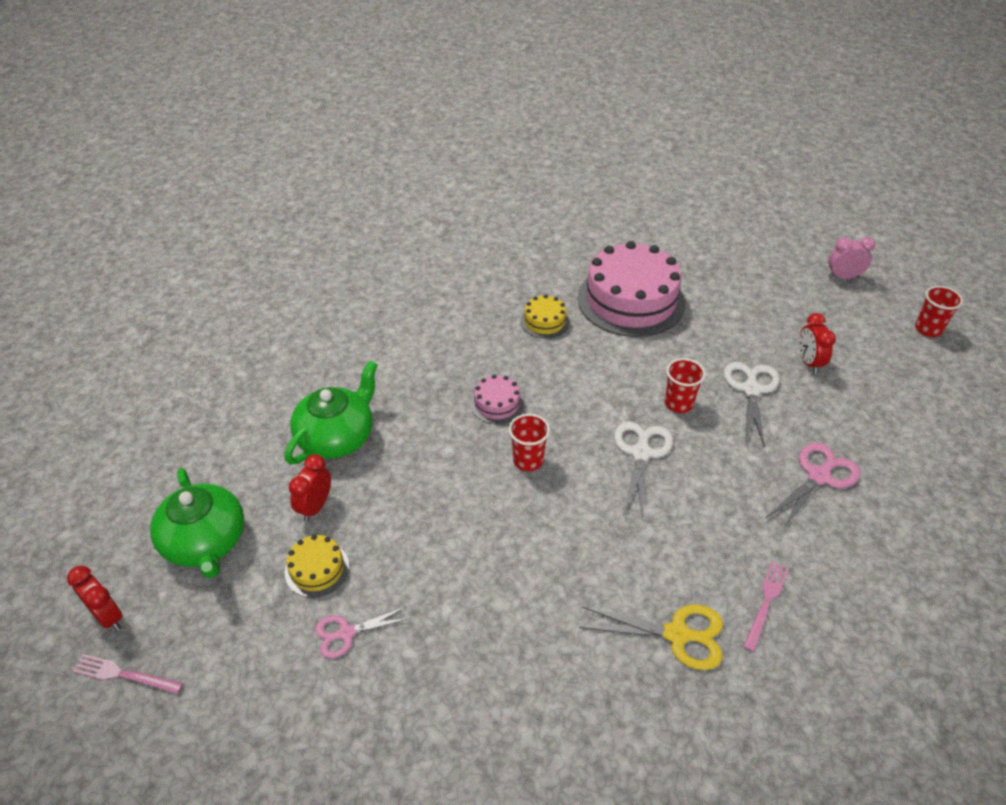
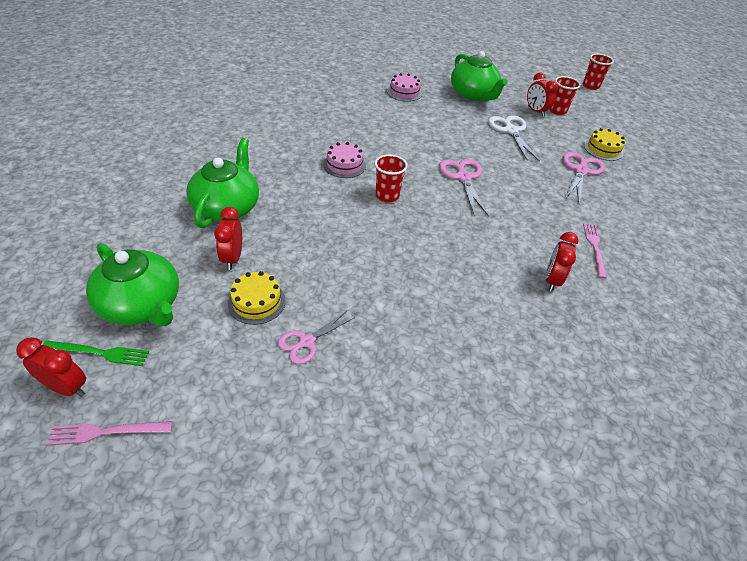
camera: 25 degrees left, 0 degrees up
(148, 586) = (99, 353): none -> green fork
(544, 321) = (351, 111): yellow cake -> yellow cake (603, 149)
(631, 300) = (404, 92): pink cake -> pink cake, size x0.45
(641, 453) = (463, 178): white scissors -> pink scissors
(677, 634) = (552, 280): yellow scissors -> red clock
(678, 404) = (470, 145): red cup -> red cup (557, 110)
(729, 318) = (473, 95): none -> green teapot
(843, 277) = (527, 65): pink clock -> none

